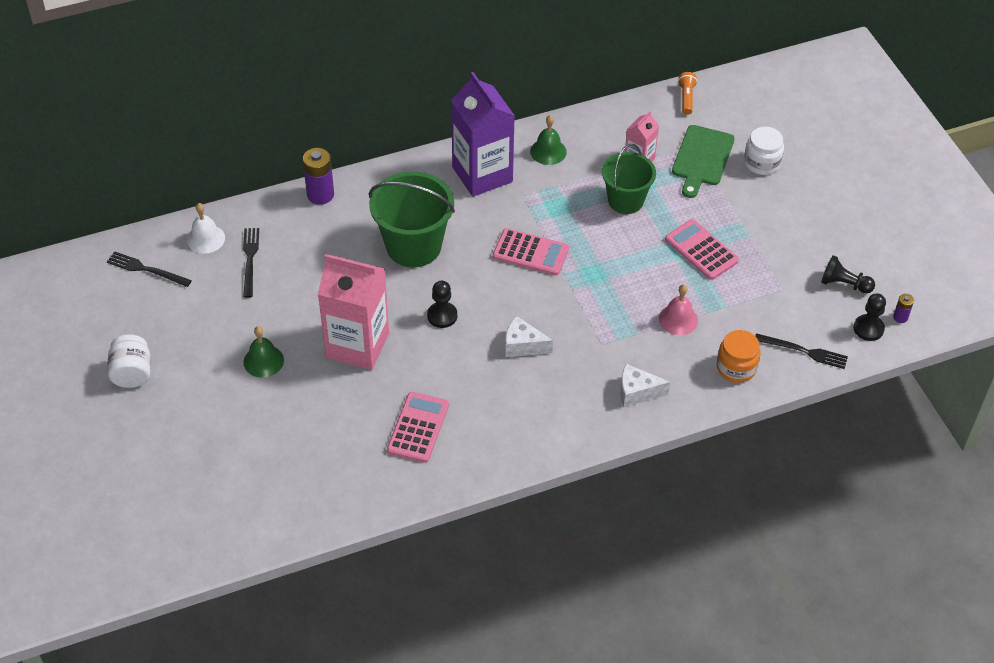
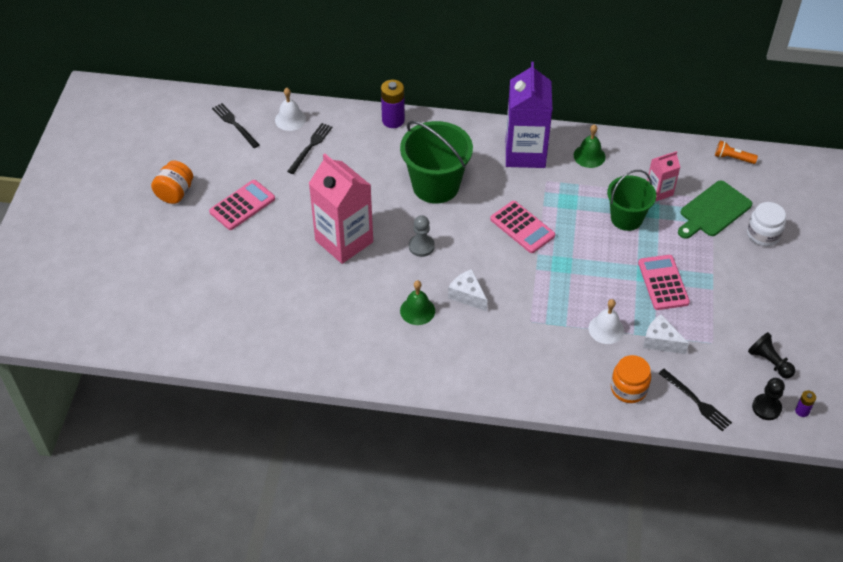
camera: 30 degrees right, 0 degrees up
(132, 373) = (175, 193): white jar -> orange jar
(263, 361) = (269, 223): green bell -> green bell (417, 310)
(418, 427) = (346, 322): pink calculator -> pink calculator (242, 205)
(442, 316) = (421, 246): black pawn -> grey pawn
(637, 392) = (533, 371): white cheese -> white cheese (661, 341)
(678, 319) = (606, 329): pink bell -> white bell
(686, 98) = (732, 158): orange flashlight -> orange flashlight turned 105 degrees counterclockwise

